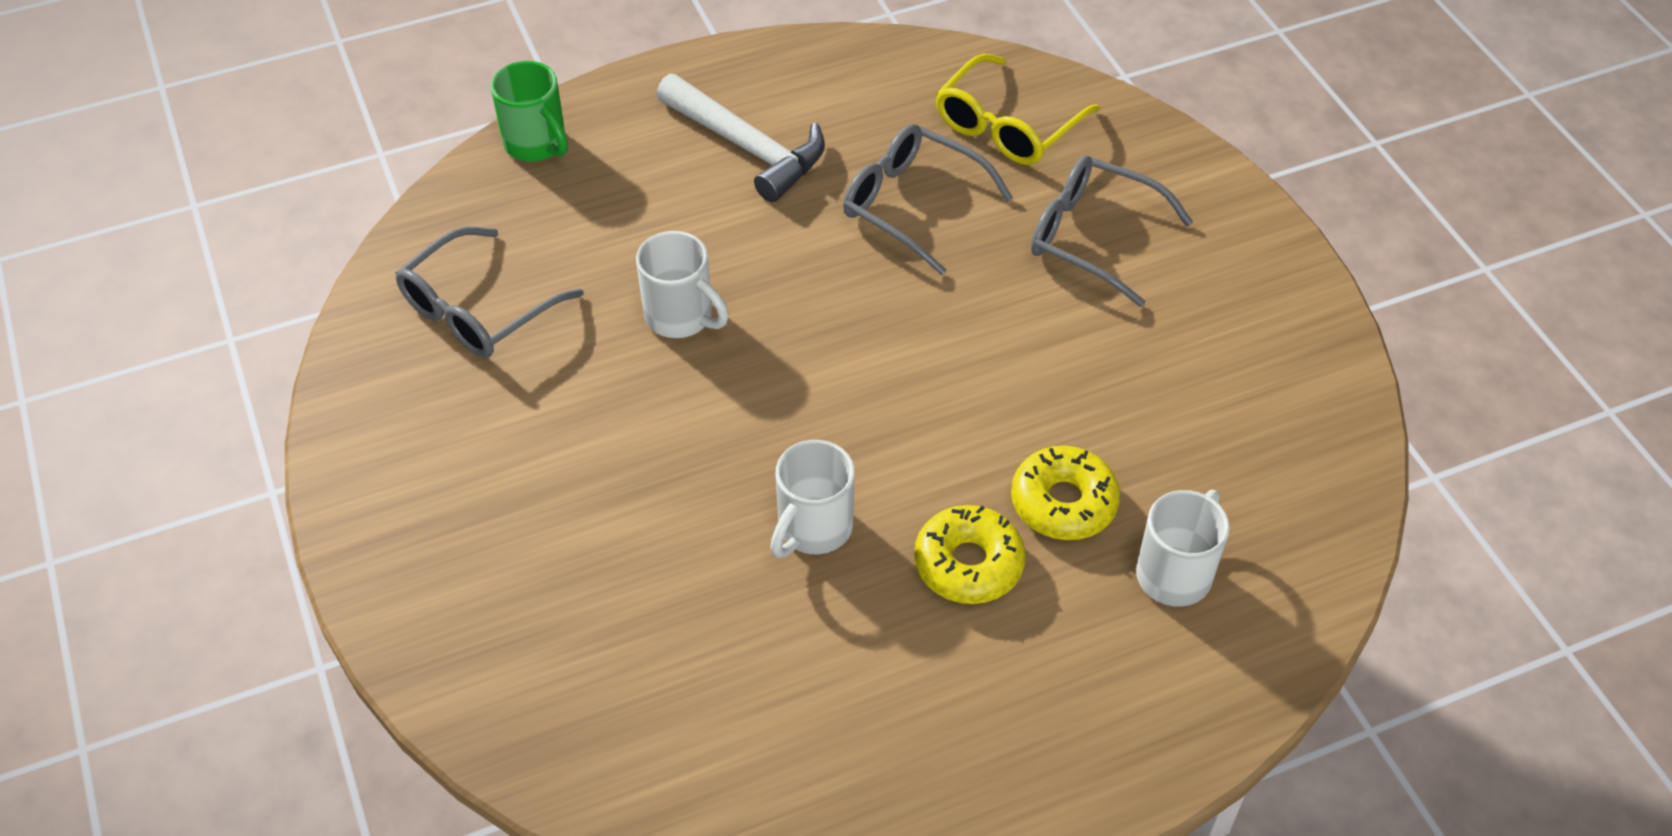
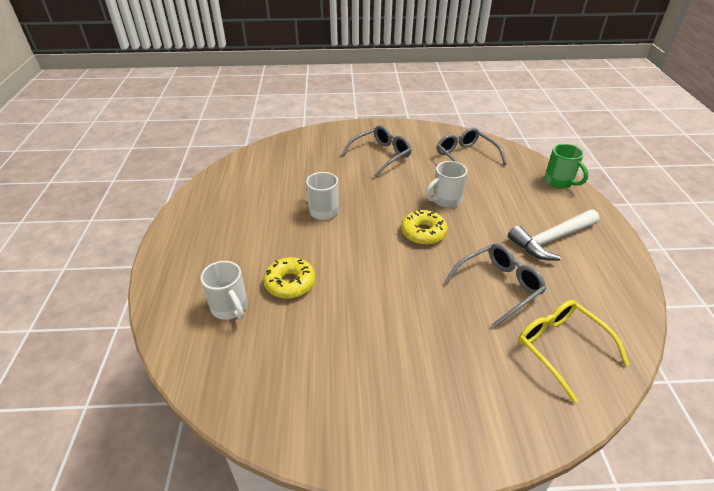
camera: 110 degrees right, 10 degrees down
(537, 144) = (559, 182): green mug -> green mug turned 105 degrees counterclockwise
(968, 564) = (280, 245): yellow donut -> yellow donut (423, 233)
(1092, 237) = (455, 356): grey glasses -> grey glasses (381, 155)

